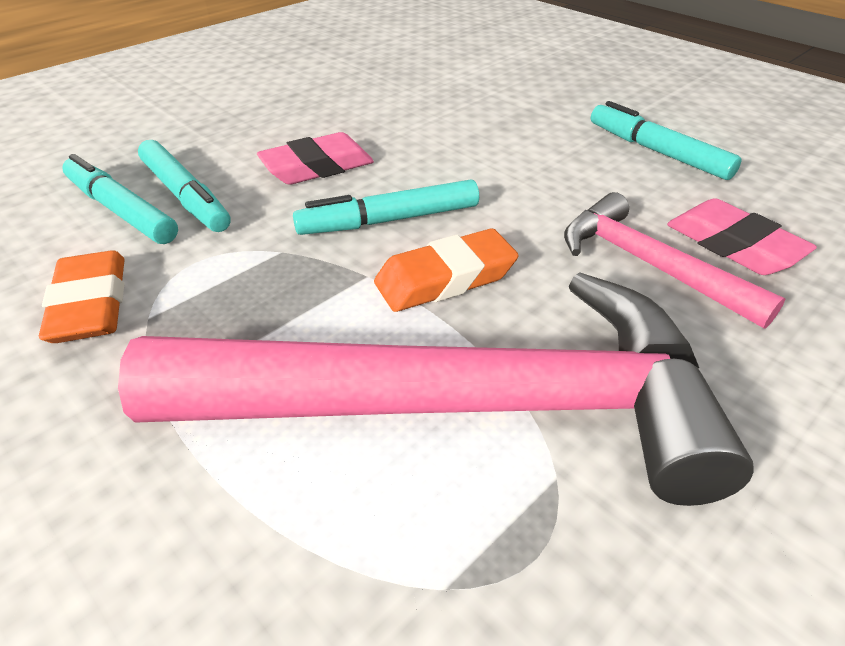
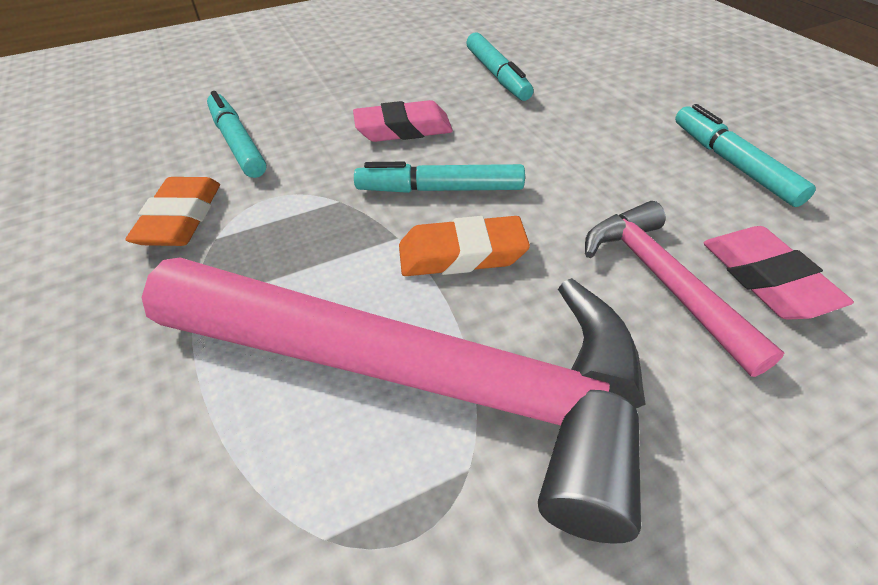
camera: 20 degrees right, 5 degrees up
(185, 196) = (289, 138): turquoise marker -> turquoise marker (497, 75)

